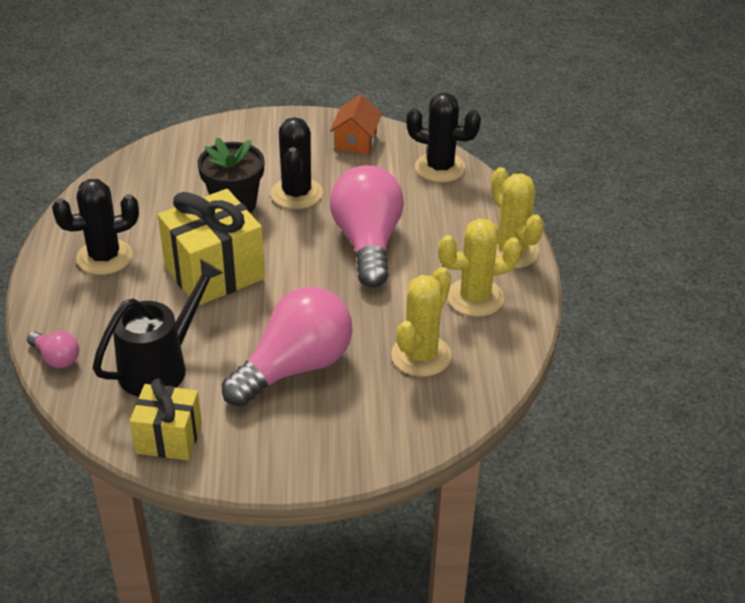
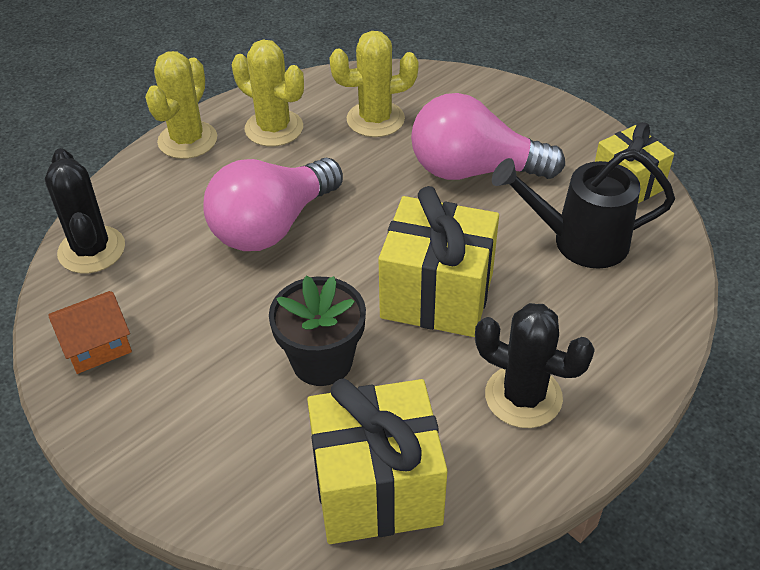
camera: 130 degrees left, 5 degrees up
(56, 358) = (668, 313): pink light bulb -> none
(138, 180) = (376, 488): none -> yellow gift
(296, 194) = (249, 325): black cactus -> none

